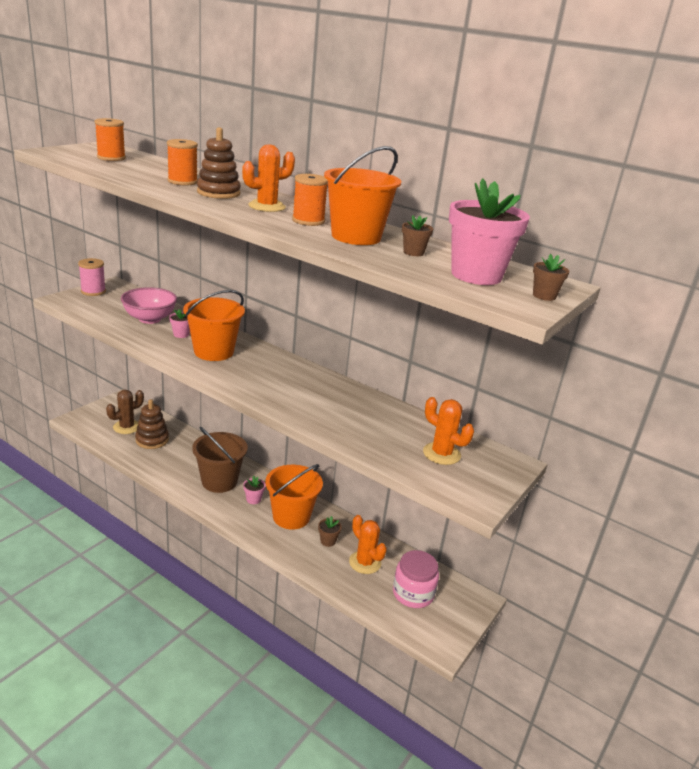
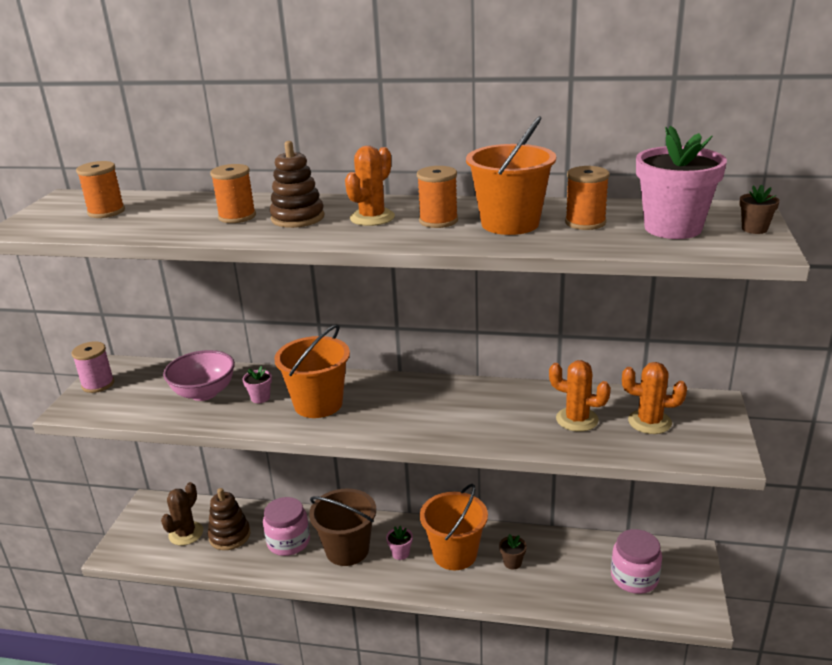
camera: 20 degrees left, 0 degrees up
(186, 459) = (288, 542): none -> pink jar
(365, 562) = (565, 568): orange cactus -> orange cactus (577, 419)
(413, 252) = (585, 222): brown flower pot -> orange spool

